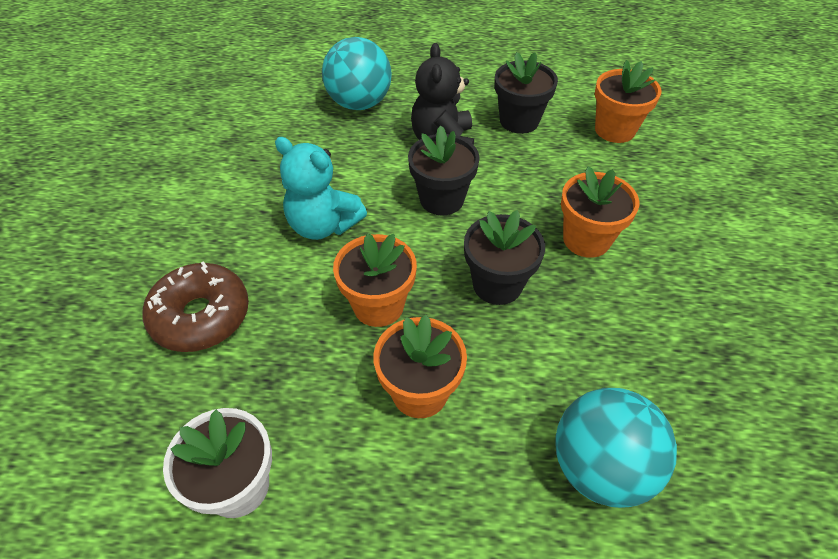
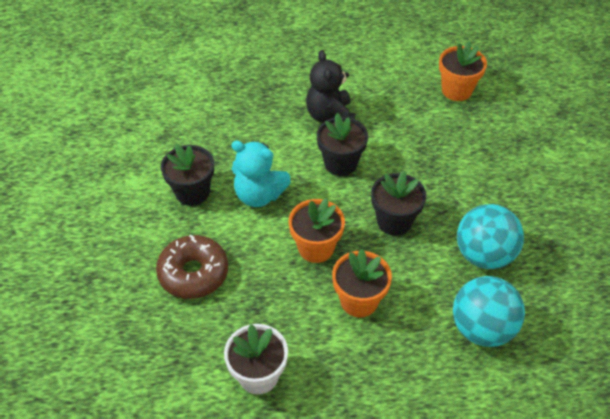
camera: 10 degrees left, 0 degrees up
(359, 103) = (256, 91): turquoise ball -> turquoise ball (484, 255)
(519, 121) = (384, 91): black flower pot -> black flower pot (192, 192)
(586, 239) = (449, 180): orange flower pot -> none

